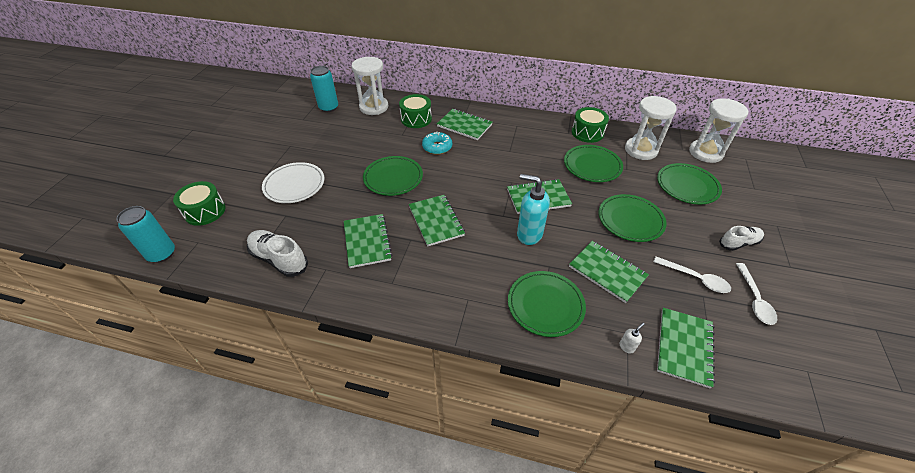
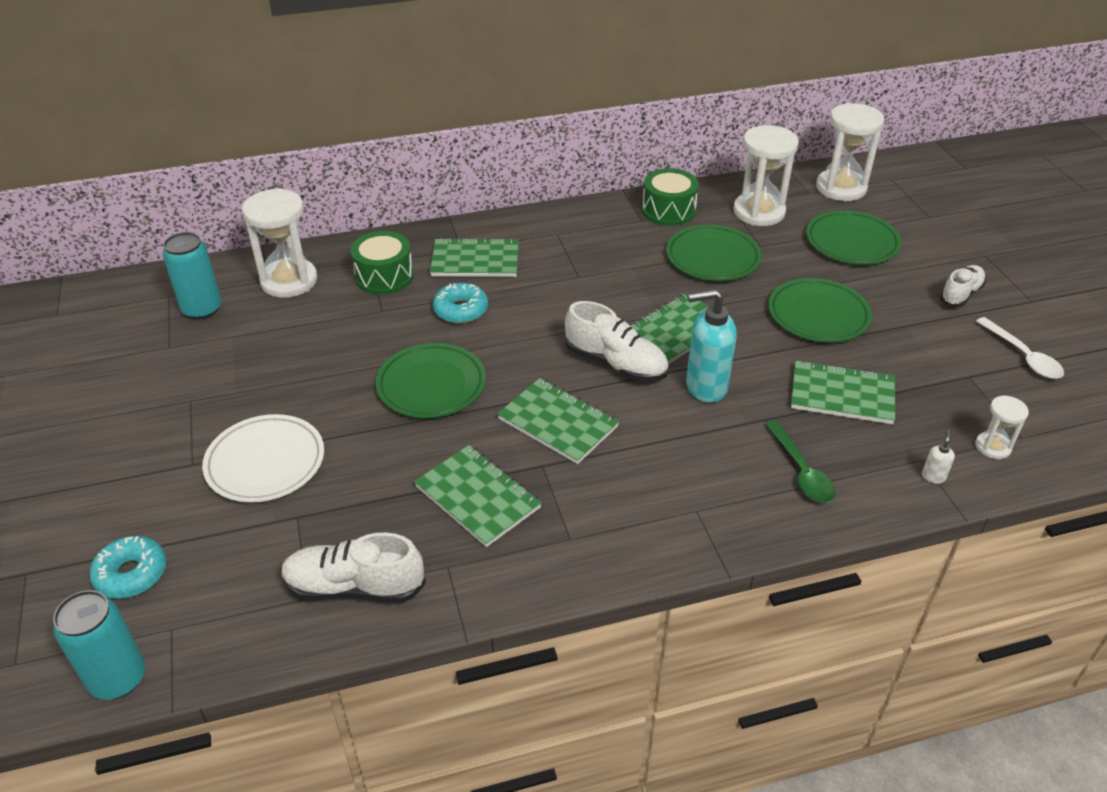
camera: 30 degrees left, 5 degrees down
(205, 211) = (131, 574): green drum -> turquoise donut
(491, 202) = (615, 363): none -> white shoe
(545, 305) = (801, 471): green plate -> green spoon
(684, 347) = (992, 447): green notebook -> white hourglass
(695, 278) = (946, 359): white spoon -> none

